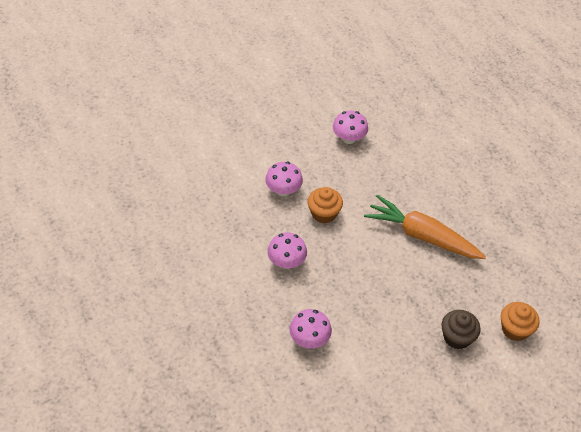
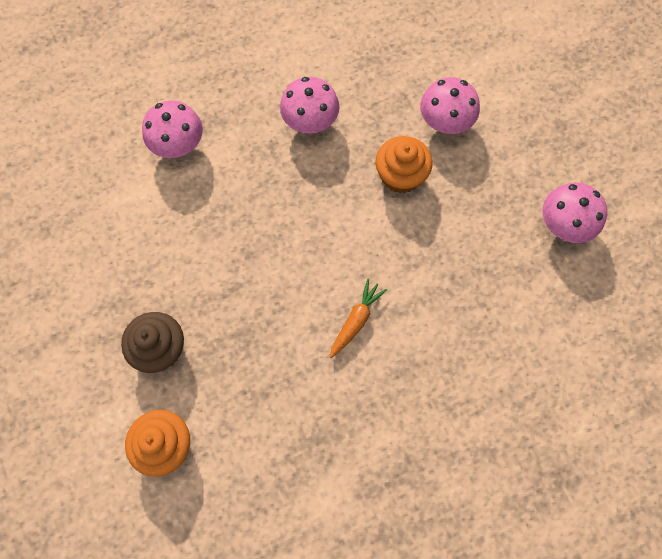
camera: 95 degrees right, 20 degrees up
(422, 236) = (356, 320): orange carrot -> orange carrot, size x0.43

